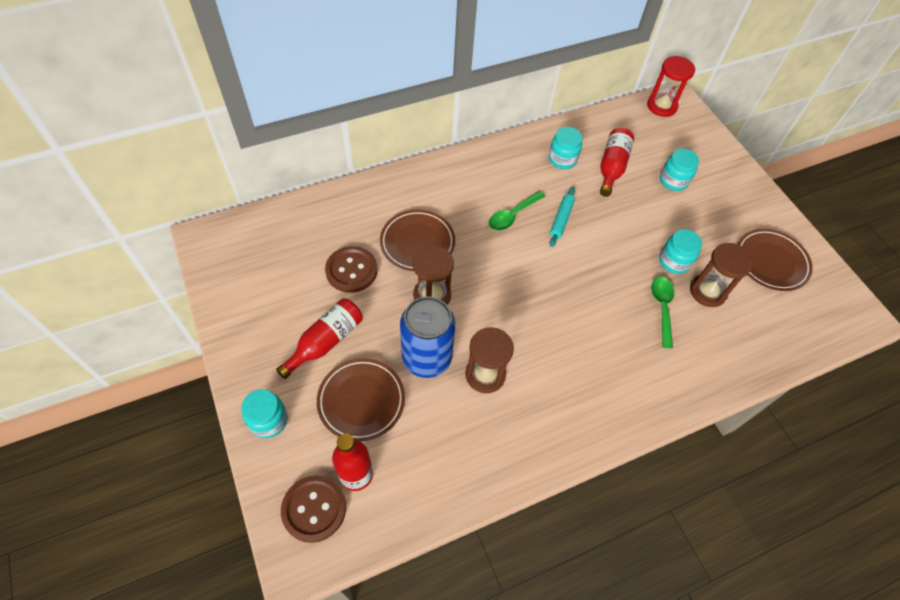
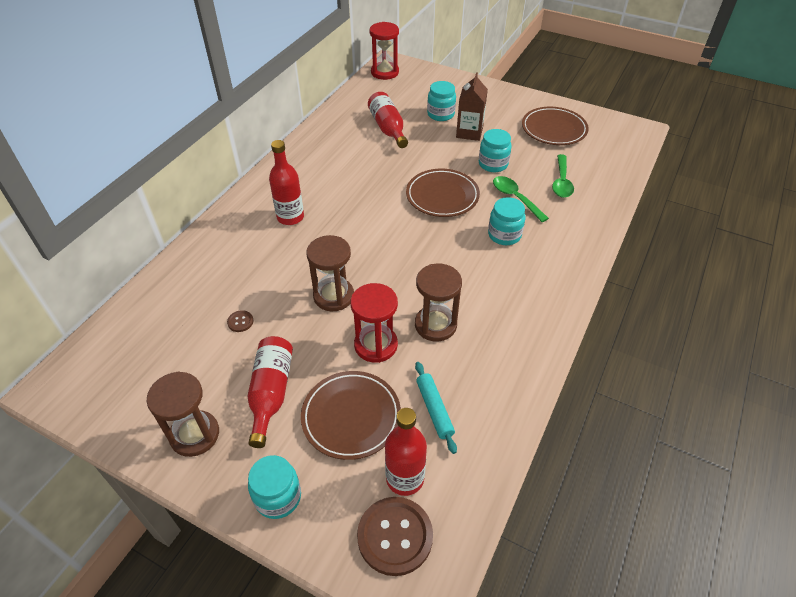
camera: 35 degrees left, 10 degrees down
(351, 270) = (240, 322): brown button -> brown button, size x0.44
(417, 243) = (282, 265): brown plate -> brown plate (442, 196)
(427, 358) = (376, 345): blue can -> red hourglass
(459, 204) = (290, 217): none -> red bottle
(512, 215) = (343, 200): green spoon -> green spoon (561, 182)
(561, 220) = (385, 182): turquoise rolling pin -> turquoise rolling pin (434, 409)
(562, 159) = (345, 142): turquoise jar -> turquoise jar (504, 235)
(683, 215) = (469, 132): none -> brown carton
(707, 291) = (534, 170): brown hourglass -> brown hourglass (195, 435)

